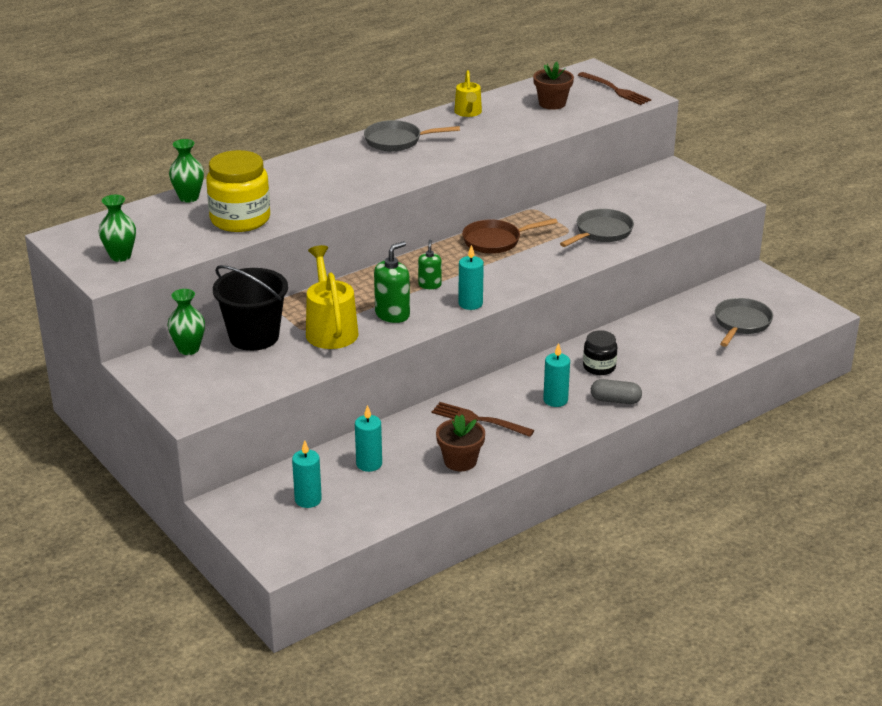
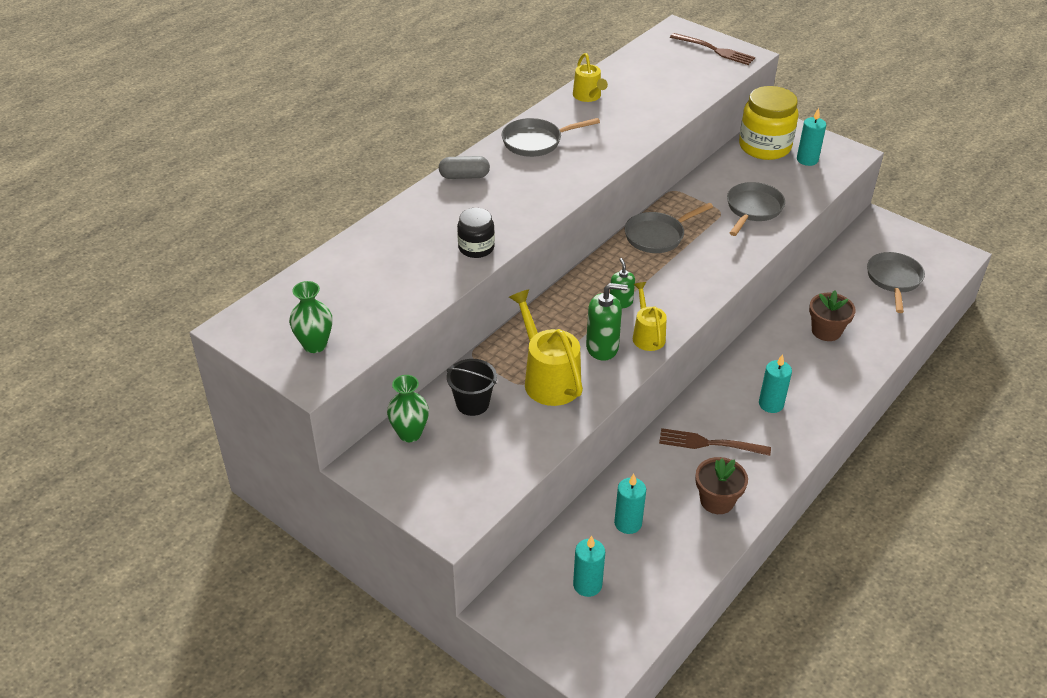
camera: 15 degrees left, 10 degrees up
(189, 198) = (353, 250): green vase -> none
(240, 219) = (423, 270): yellow jar -> yellow jar (764, 147)
(254, 337) = (472, 403): black bucket -> black bucket, size x0.61
(392, 314) = (602, 347): green soap dispenser -> green soap dispenser turned 60 degrees clockwise
(439, 311) = (647, 335): none -> yellow watering can
(470, 304) = (673, 320): turquoise candle -> turquoise candle (807, 160)
(496, 241) = (657, 236): brown pan -> grey pan
(552, 103) = (664, 74): brown flower pot -> brown flower pot (826, 331)
(599, 367) = (791, 355): black jar -> black jar (476, 248)
(615, 400) = (827, 394): grey capsule -> grey capsule (464, 176)

